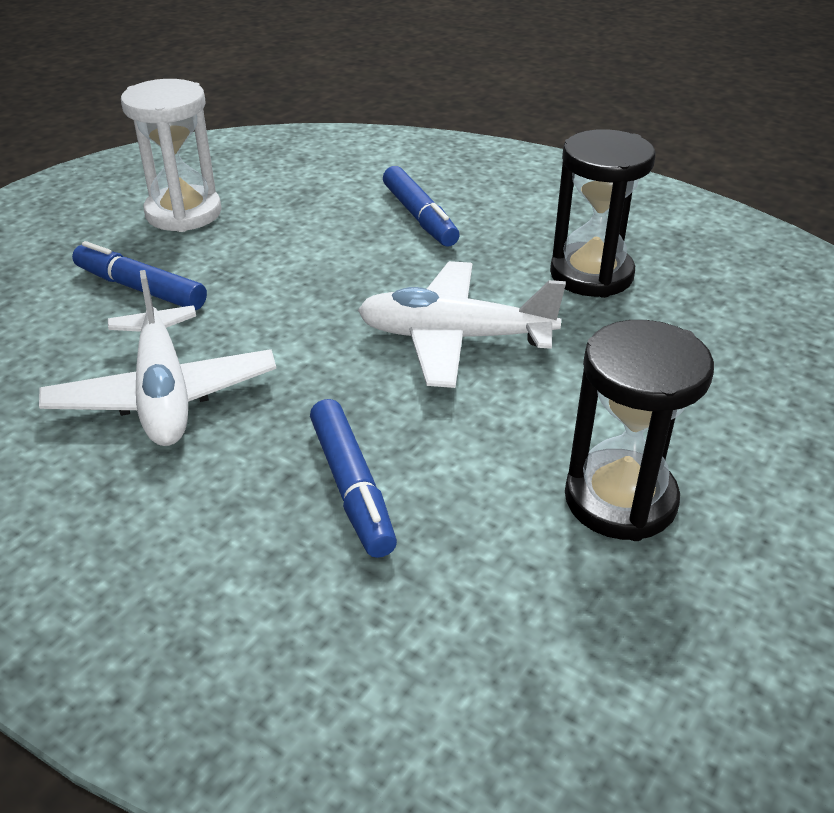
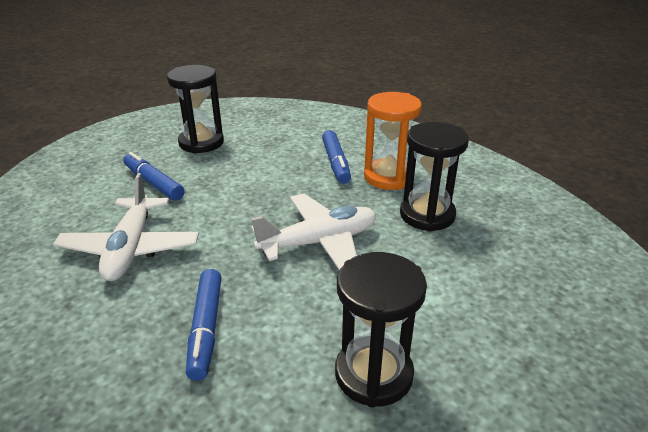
camera: 15 degrees right, 5 degrees down
(183, 213) = (201, 143): white hourglass -> black hourglass
(455, 338) = (319, 242): white plane -> white plane turned 135 degrees clockwise
(509, 228) = (388, 177): none -> orange hourglass

